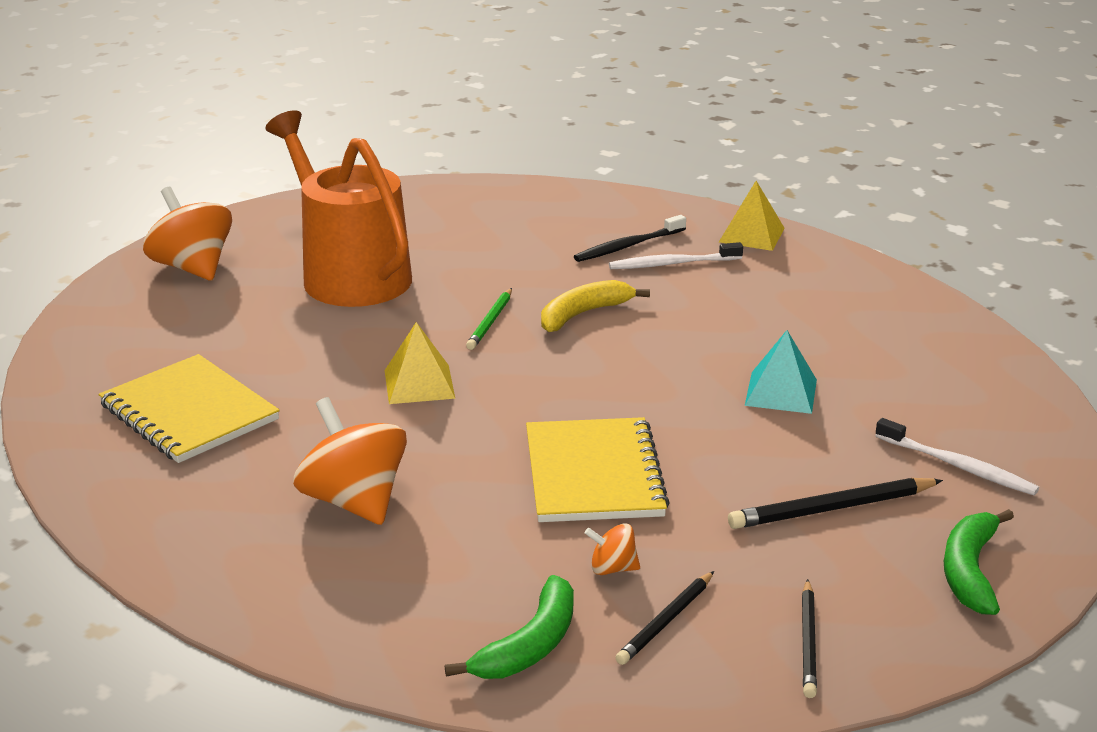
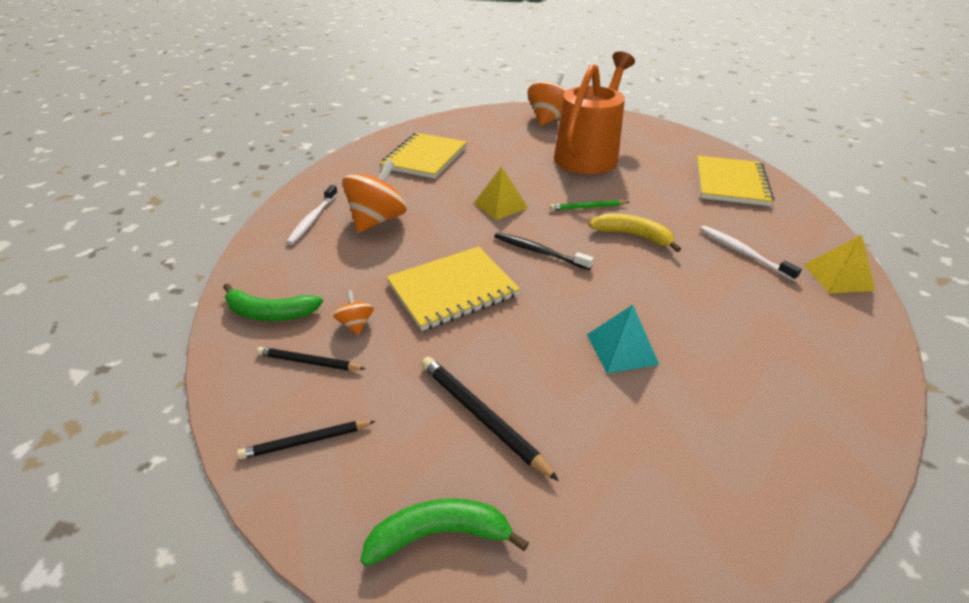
camera: 65 degrees right, 10 degrees up
(527, 212) = (730, 183): none -> yellow notebook
(627, 246) = (741, 228): black toothbrush -> black toothbrush (538, 251)
(958, 466) = (601, 492): white toothbrush -> white toothbrush (313, 219)

